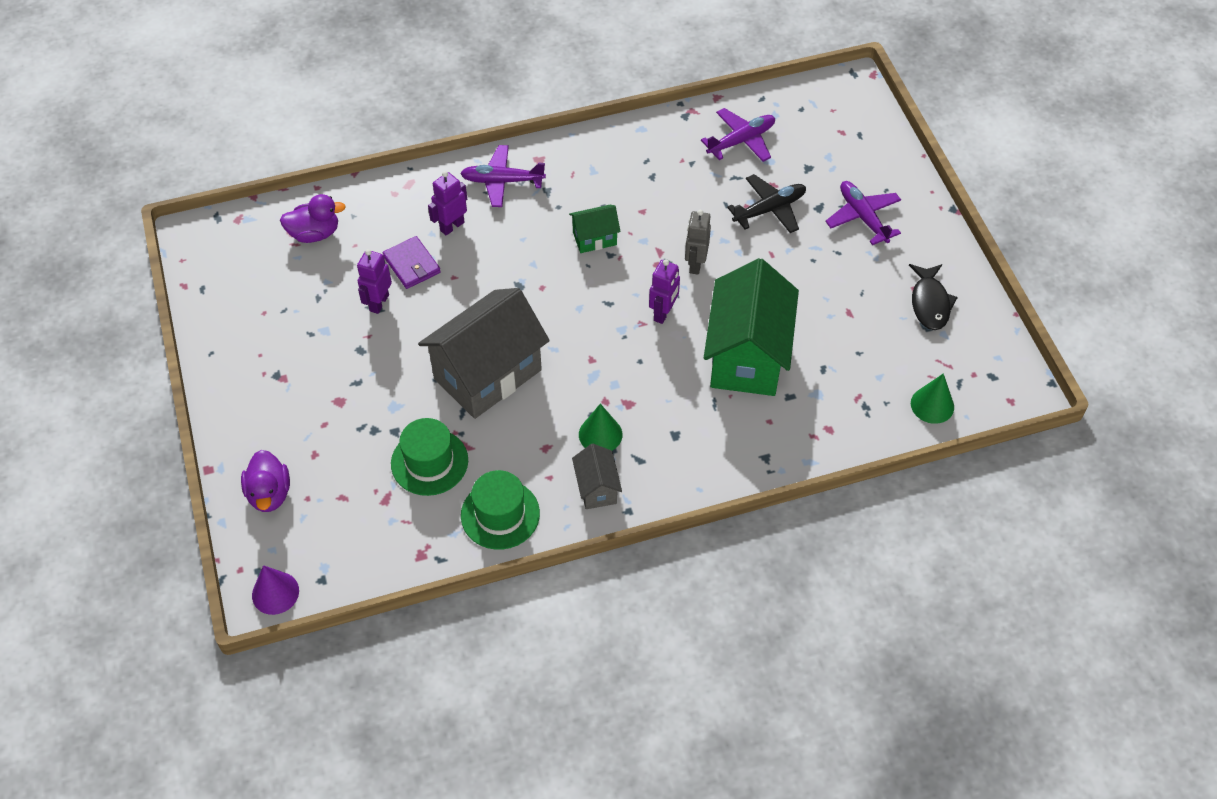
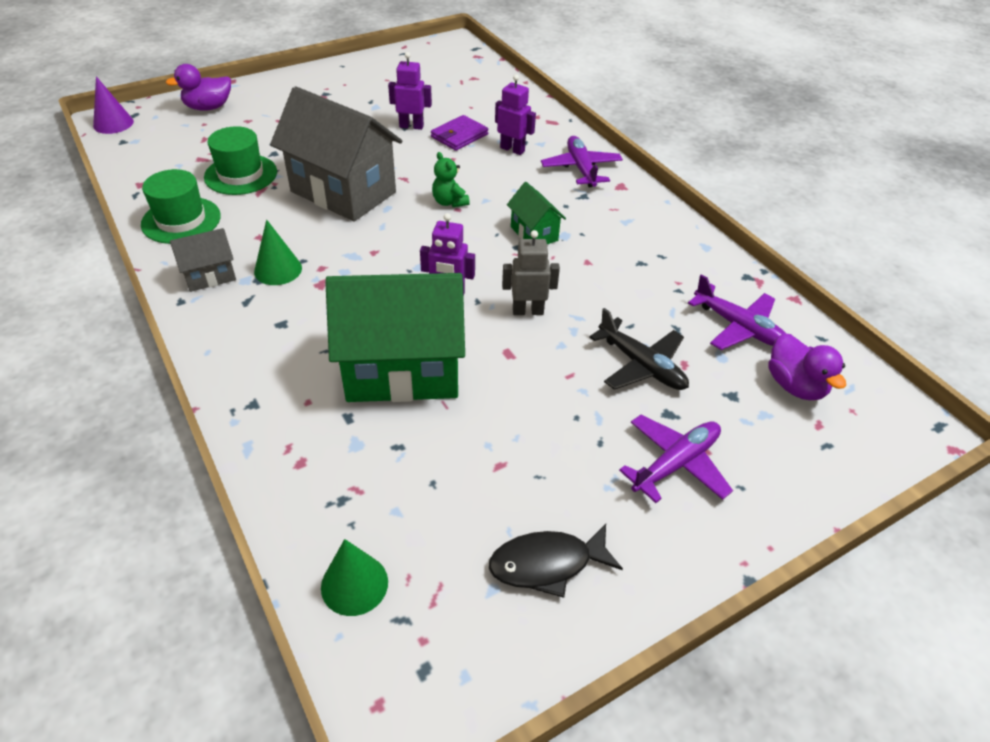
camera: 75 degrees right, 10 degrees down
(315, 233) = (475, 88): purple duck -> purple duck (795, 385)
(529, 291) = (449, 202): none -> green teddy bear

